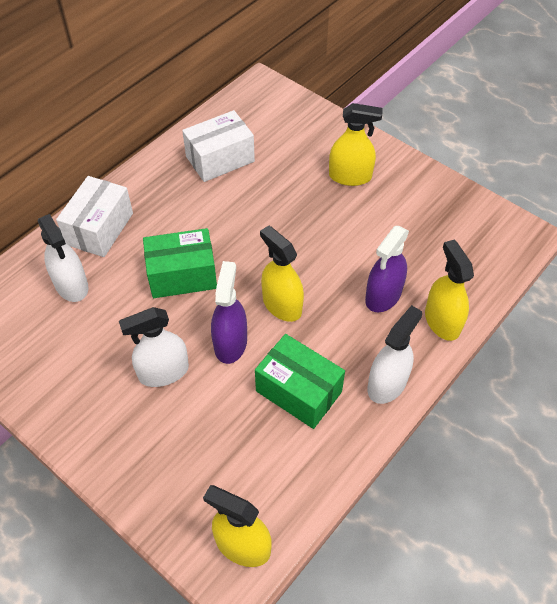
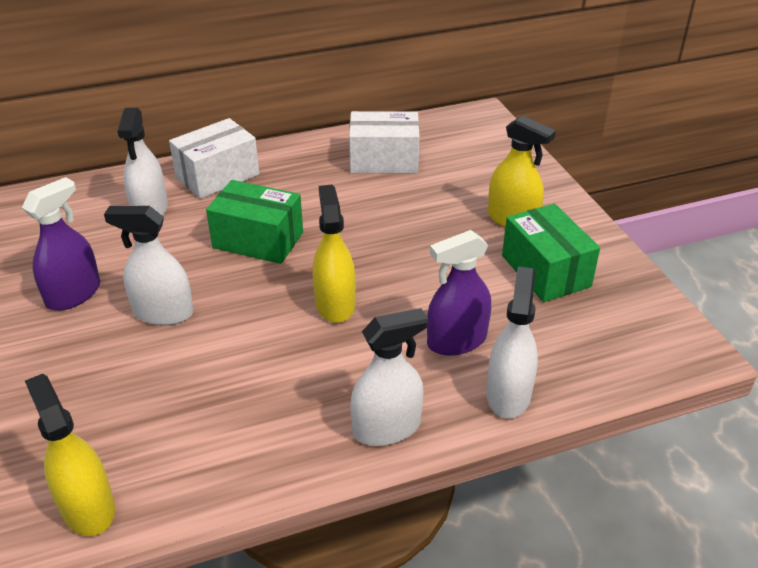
camera: 30 degrees right, 15 degrees down
(230, 343) = (251, 315): purple spray bottle -> purple spray bottle (73, 294)
(298, 391) = (281, 390): green box -> green box (545, 271)
(442, 321) = (508, 394): yellow spray bottle -> white spray bottle

